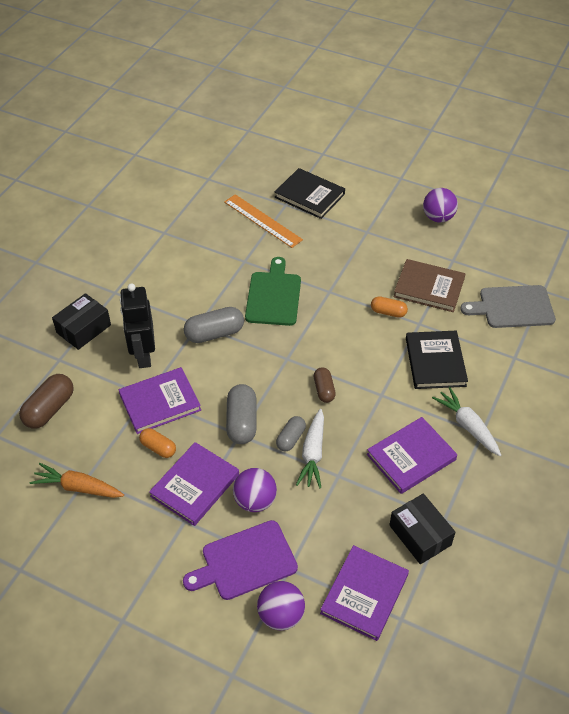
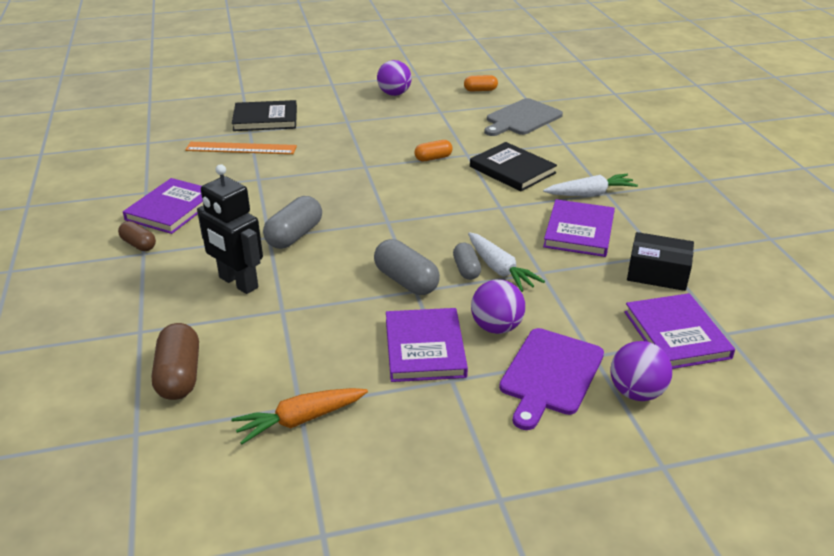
camera: 40 degrees left, 15 degrees down
(83, 329) = (140, 294): black box -> none
(158, 448) = (348, 341): orange capsule -> orange capsule (480, 90)
(160, 402) = (304, 308): purple book -> purple book (172, 209)
(274, 296) = (318, 188): green cutting board -> none
(324, 390) = (449, 226): brown capsule -> brown capsule (138, 244)
(429, 288) = (444, 132): brown book -> none
(467, 425) = (590, 193): white carrot -> white carrot turned 150 degrees clockwise

